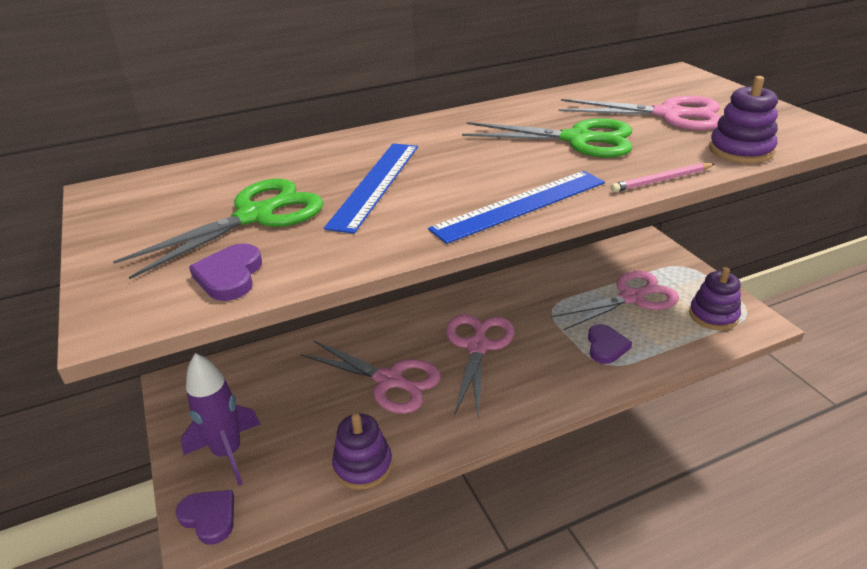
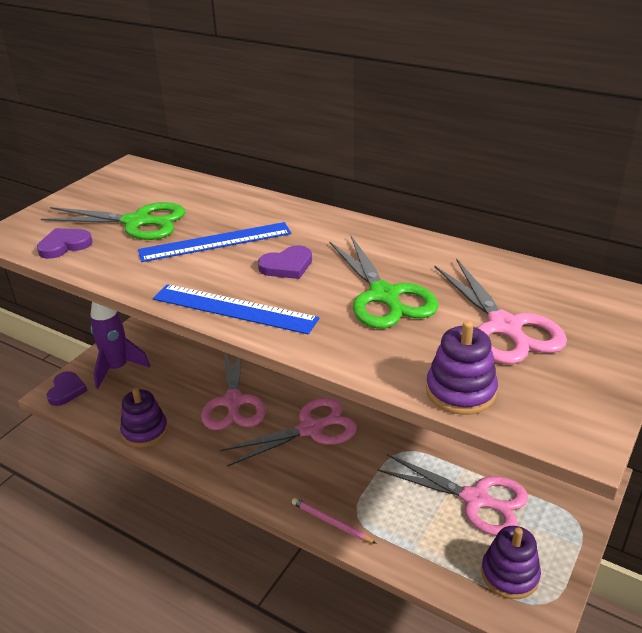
camera: 55 degrees right, 0 degrees up
(606, 346) = (382, 508): purple heart -> purple heart (287, 266)
(661, 180) = (343, 361): pink pencil -> pink pencil (331, 522)

